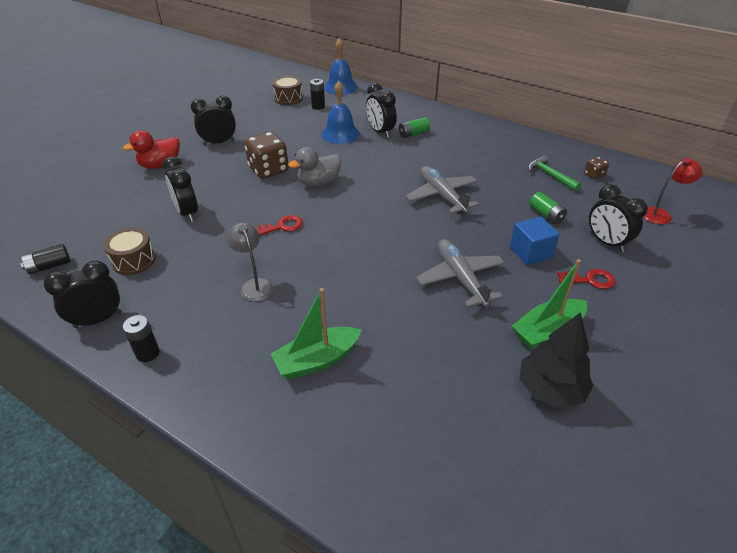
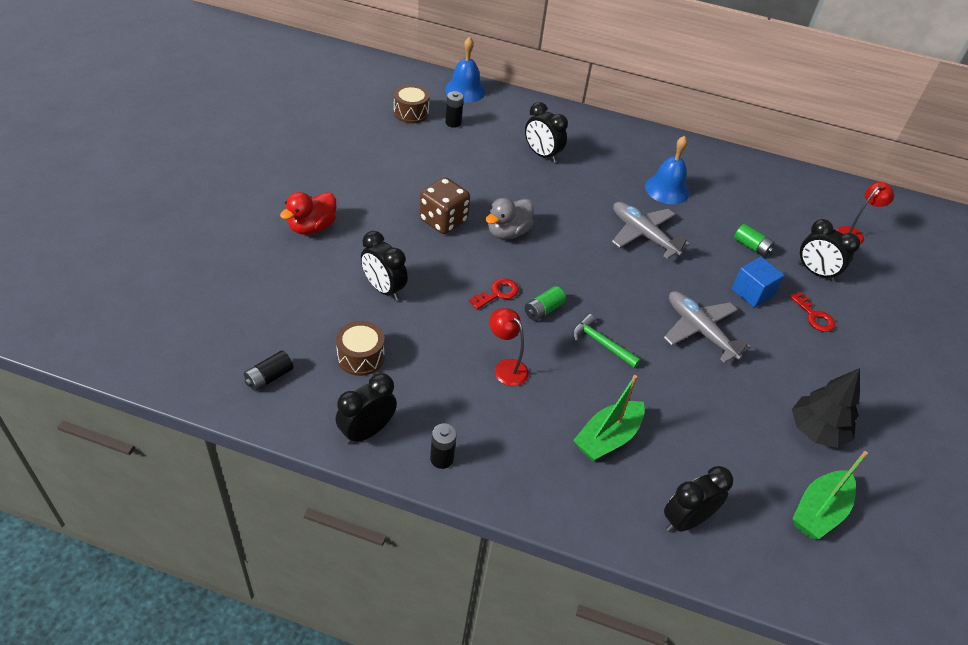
camera: 20 degrees left, 5 degrees up
(219, 142) = (363, 187): black clock -> black clock (686, 520)
(254, 285) = (506, 367): grey lamp -> red lamp
(340, 134) = (499, 162): blue bell -> blue bell (667, 189)
(413, 134) = (579, 154): green battery -> green battery (543, 310)
(547, 331) = (795, 375): green boat -> green boat (819, 511)
(550, 175) = (738, 197): green hammer -> green hammer (601, 343)
(590, 280) = (814, 316): red key -> red key turned 75 degrees clockwise
(594, 175) = (780, 192): brown dice -> none

